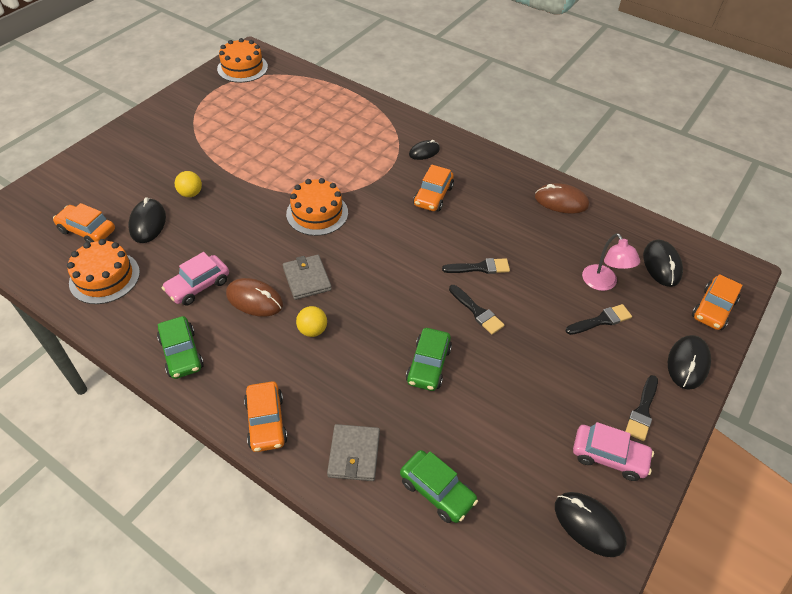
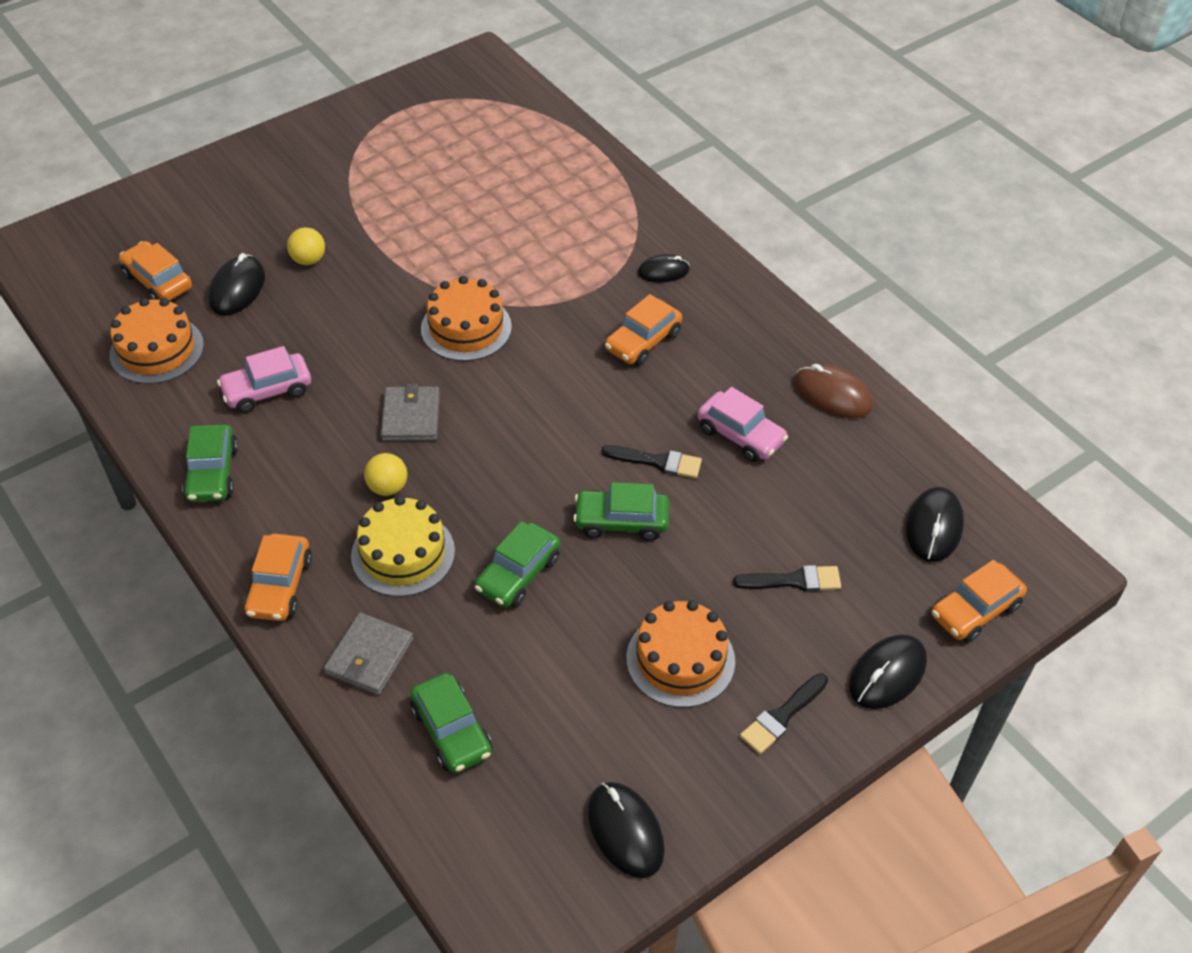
camera: 20 degrees right, 0 degrees up
(242, 68) = (457, 82): orange cake -> orange cake (680, 659)
(254, 299) = (331, 427): brown mouse -> none
(344, 373) = (403, 553): none -> yellow cake
(477, 311) = (621, 521): black brush -> green car
(603, 283) = (826, 530): pink lamp -> none
(609, 456) = (700, 759): pink car -> pink car (740, 435)

